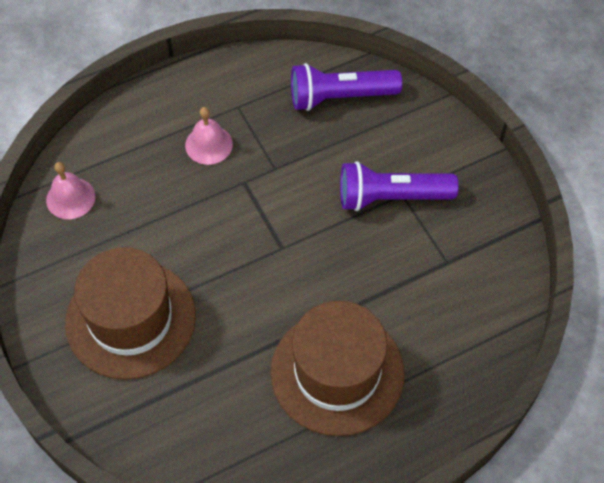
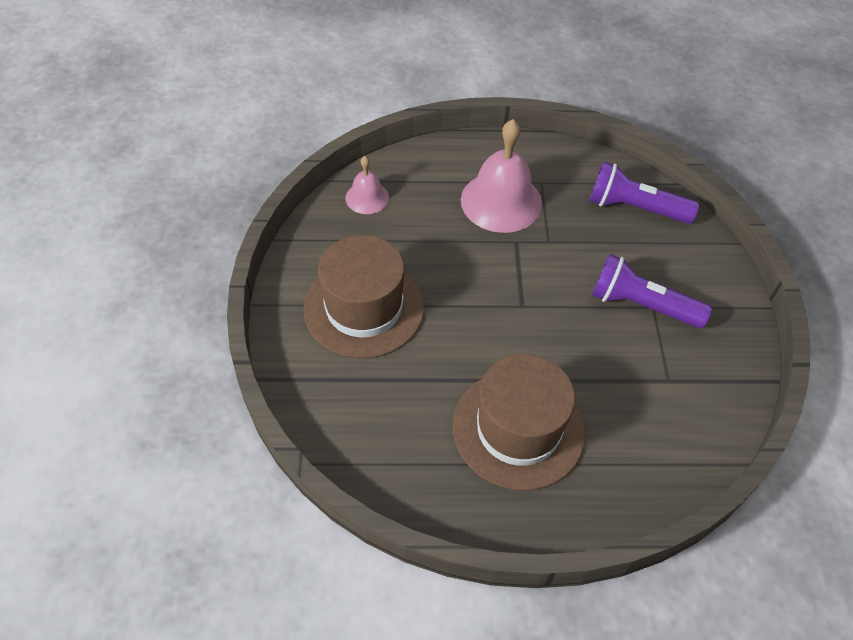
camera: 25 degrees right, 5 degrees down
(209, 144) = (501, 201): pink bell -> pink bell, size x1.87

